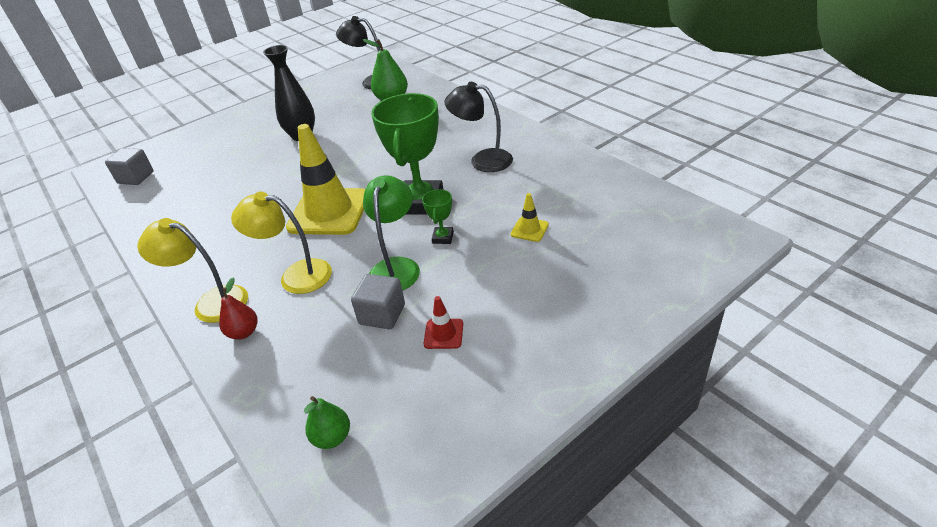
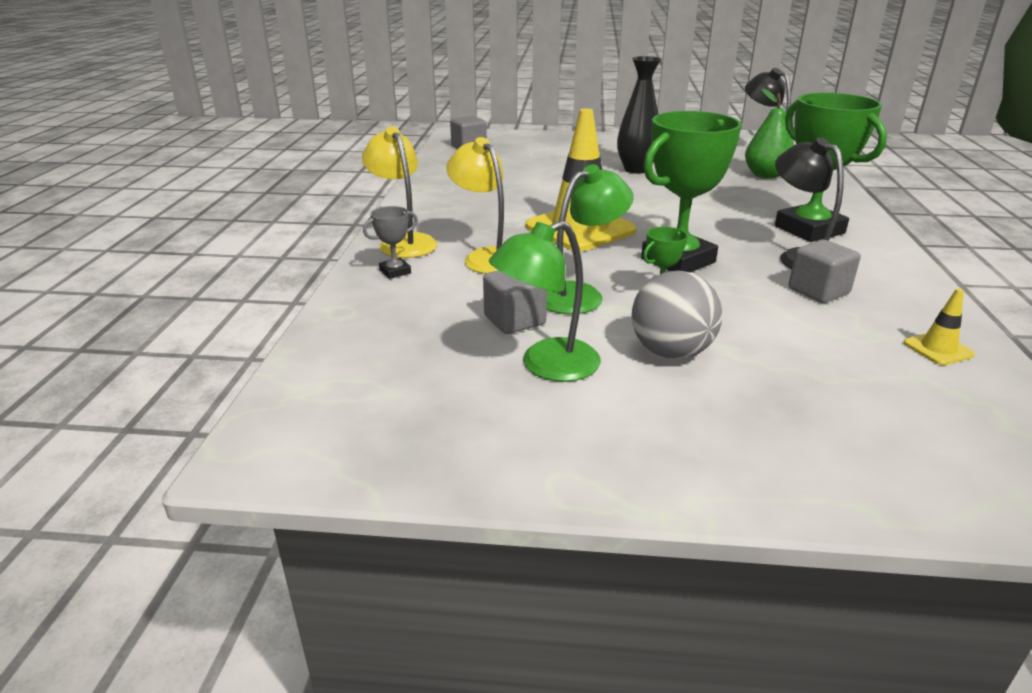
camera: 40 degrees right, 10 degrees down
(244, 332) = (395, 272): red pear -> grey trophy
(332, 437) = (347, 376): green pear -> none
(443, 334) = (546, 366): red traffic cone -> green lamp
(464, 135) = (809, 230): none -> green trophy
(495, 275) = (671, 352): none -> grey ball
(517, 180) = (818, 291): none -> grey cube
(529, 229) = (770, 337): yellow traffic cone -> yellow traffic cone (938, 349)

